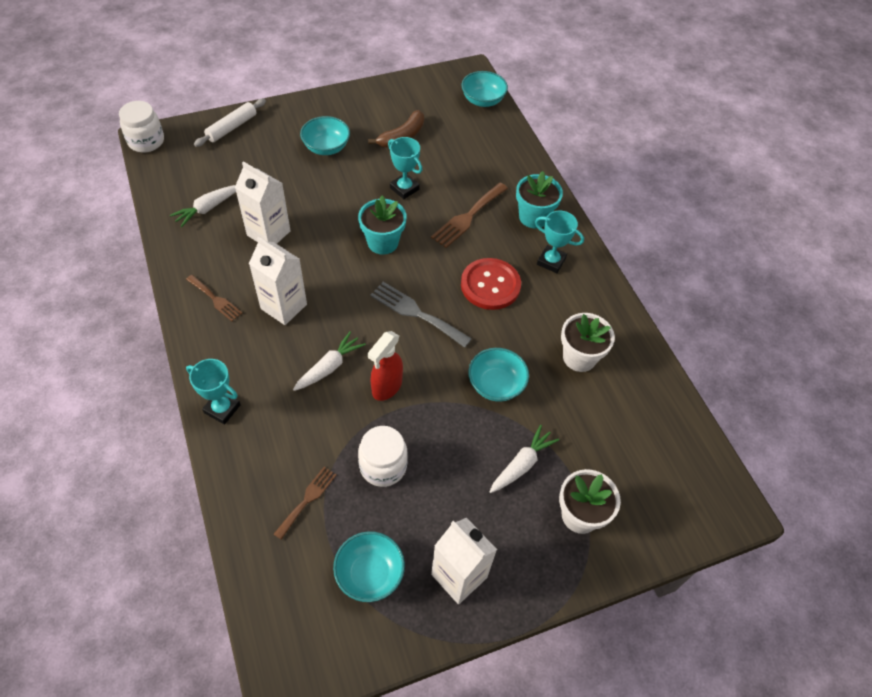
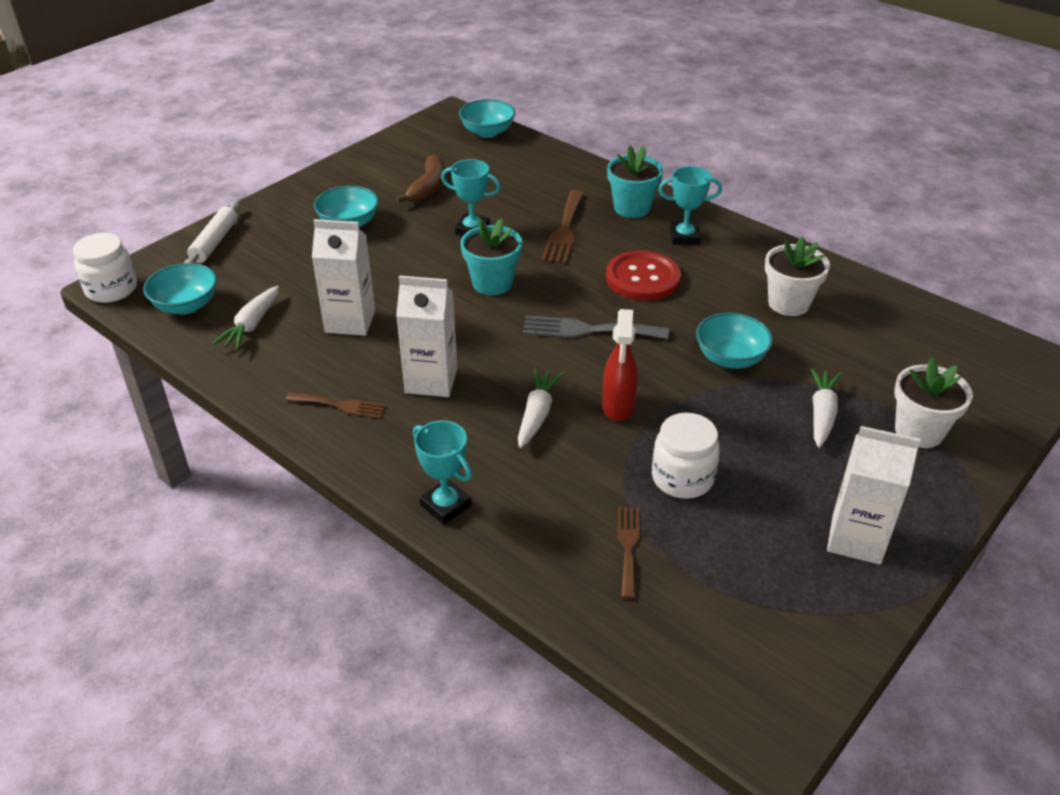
camera: 25 degrees left, 15 degrees down
(222, 409) = (445, 505): turquoise trophy -> turquoise trophy turned 45 degrees clockwise
(369, 574) = (763, 583): turquoise bowl -> turquoise bowl (186, 306)

